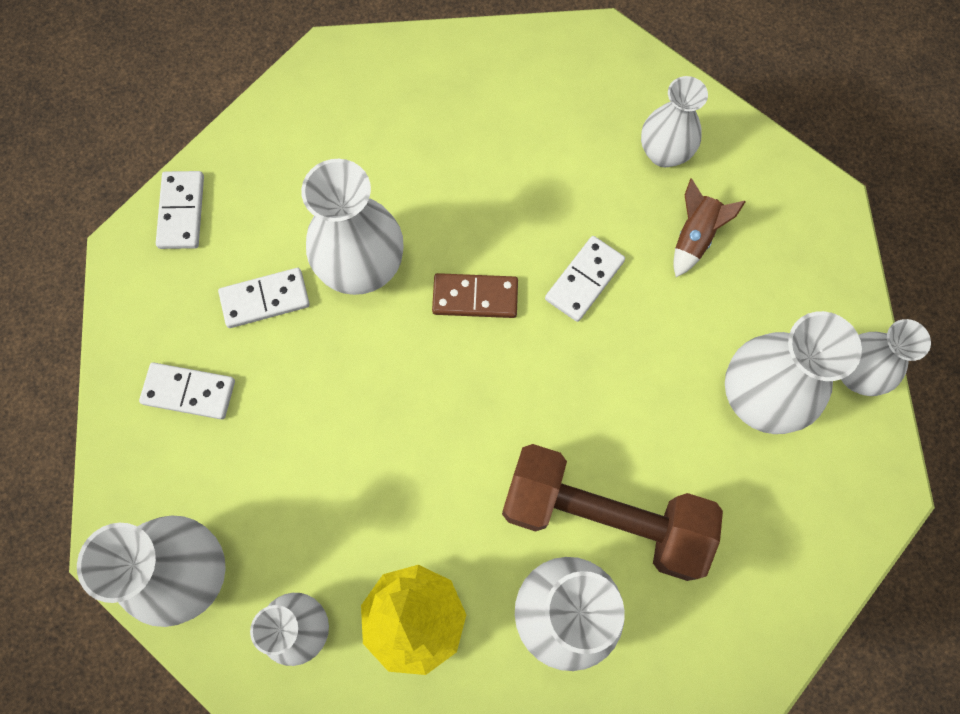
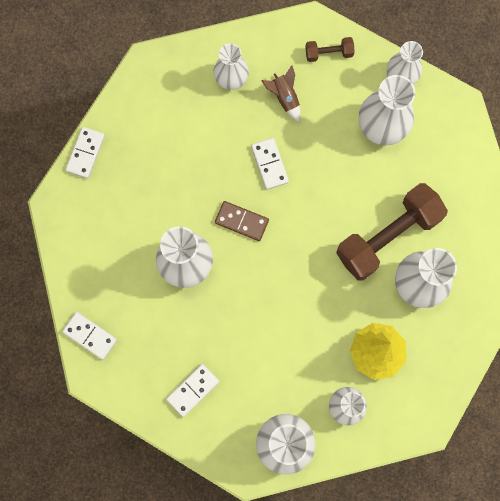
camera: 55 degrees left, 5 degrees up
(265, 299) = (169, 323): white domino -> white domino (85, 153)
(475, 297) = (241, 221): brown domino -> brown domino turned 75 degrees clockwise
(806, 252) = (329, 53): none -> brown dumbbell

